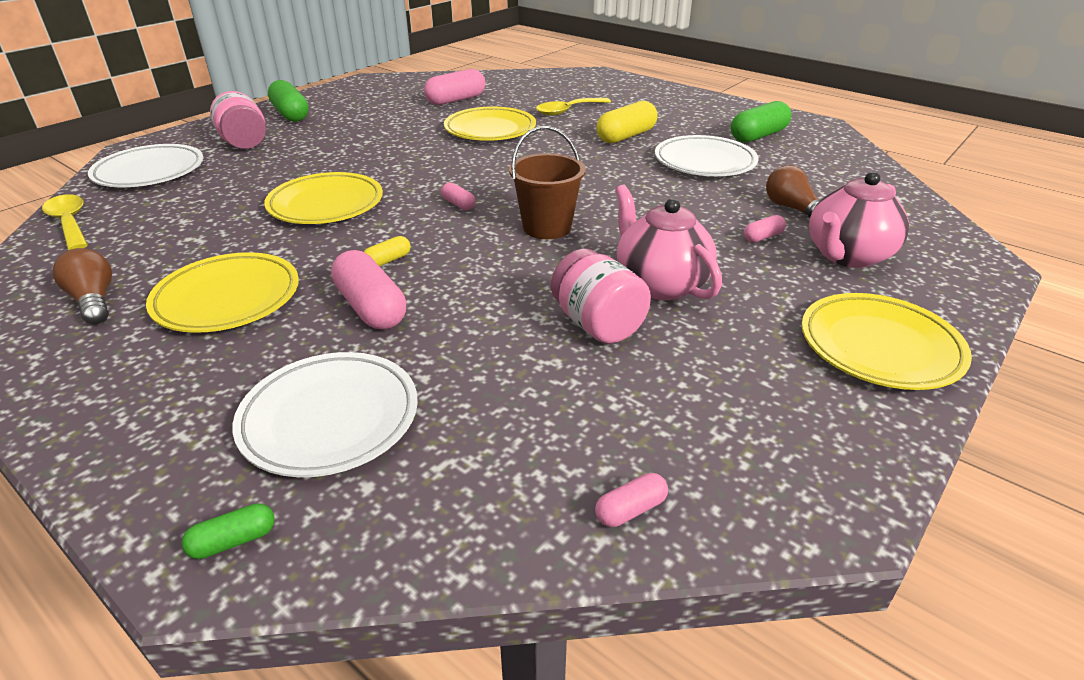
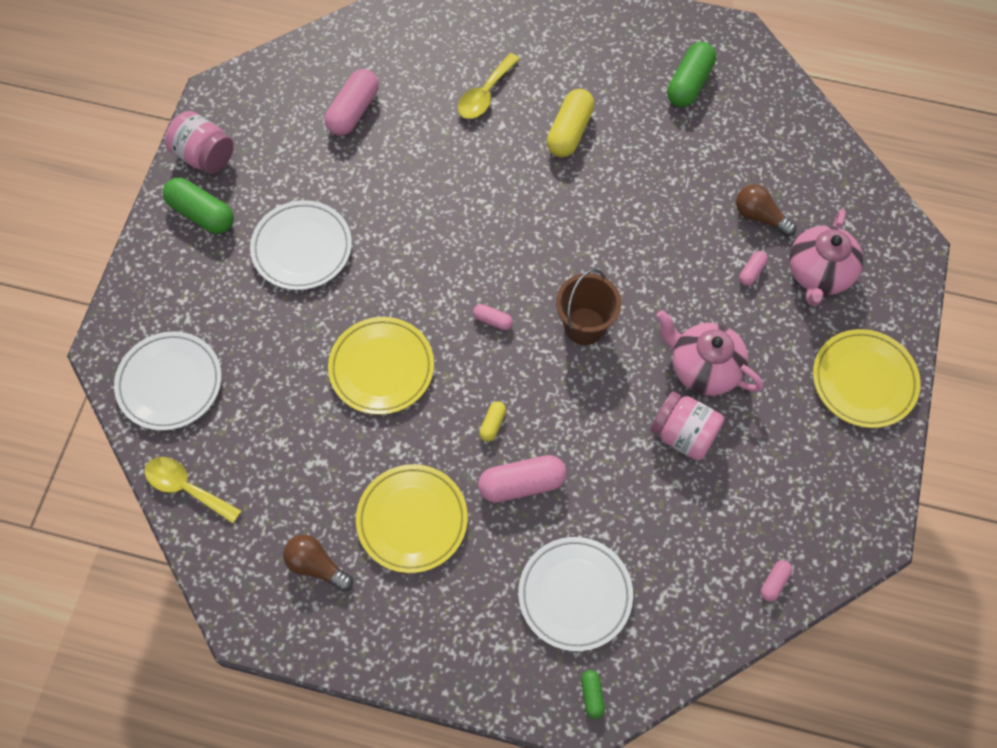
camera: 25 degrees left, 30 degrees up
(233, 541) = (592, 695): green capsule -> green capsule turned 45 degrees counterclockwise
(244, 143) = (209, 292): pink jar -> pink jar (204, 156)
(371, 307) = (522, 484): pink capsule -> pink capsule turned 45 degrees counterclockwise
(490, 130) = (433, 168): yellow plate -> none
(704, 162) = (661, 159): white plate -> white plate (302, 248)

